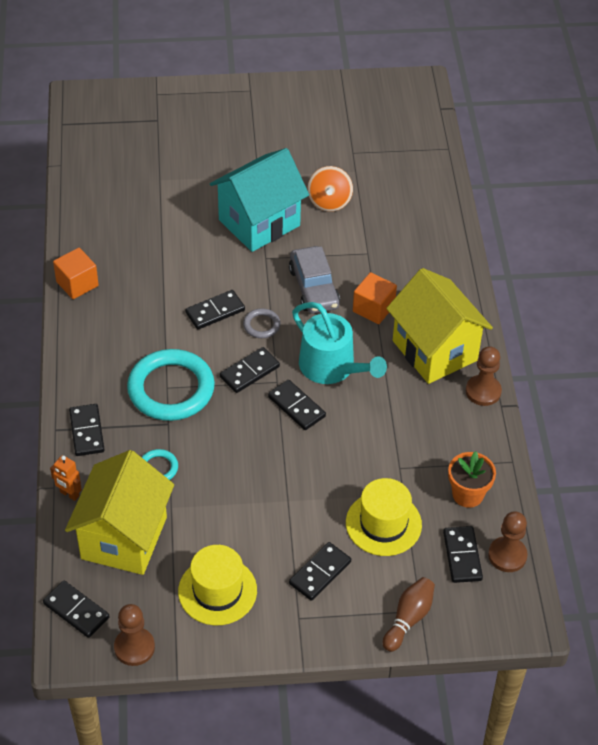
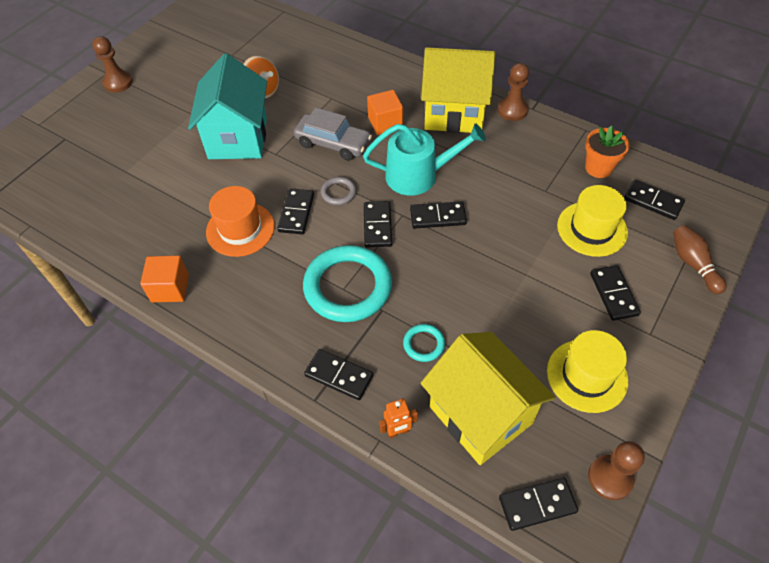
camera: 50 degrees left, 5 degrees up
(167, 287) = (240, 229): none -> orange hat
(507, 555) = (668, 177): brown pawn -> brown pawn (118, 83)

